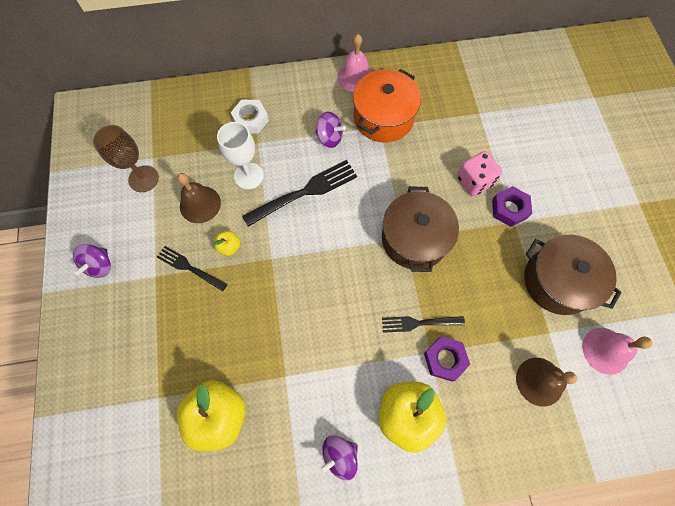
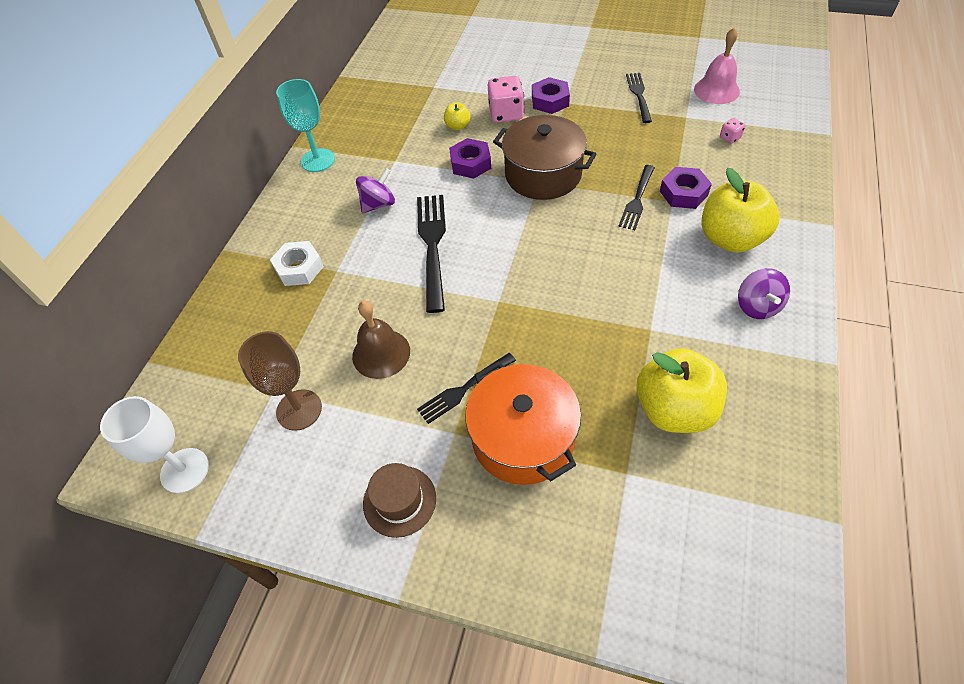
camera: 60 degrees left, 15 degrees down
(100, 265) = (399, 501): purple spinning top -> brown hat
(229, 247) = (459, 338): yellow apple -> yellow apple (458, 126)
(248, 176) = (375, 292): white goblet -> white goblet (185, 470)
(355, 77) = (318, 160): pink bell -> turquoise goblet
(383, 117) = (386, 154): orange pot -> orange pot (523, 438)
(401, 180) = (470, 163): none -> purple nut
(539, 381) = (730, 138): brown bell -> pink dice
(557, 281) = (639, 96): brown pot -> black fork

